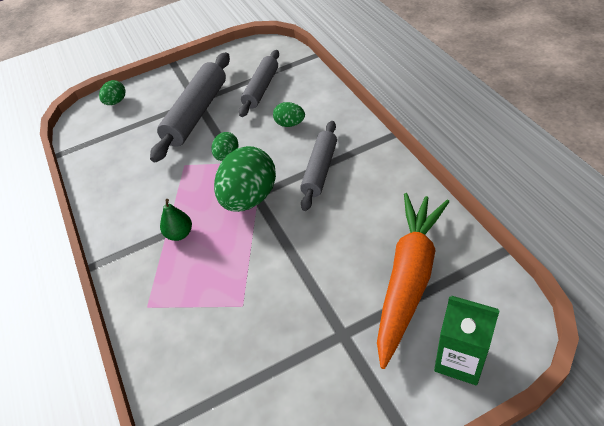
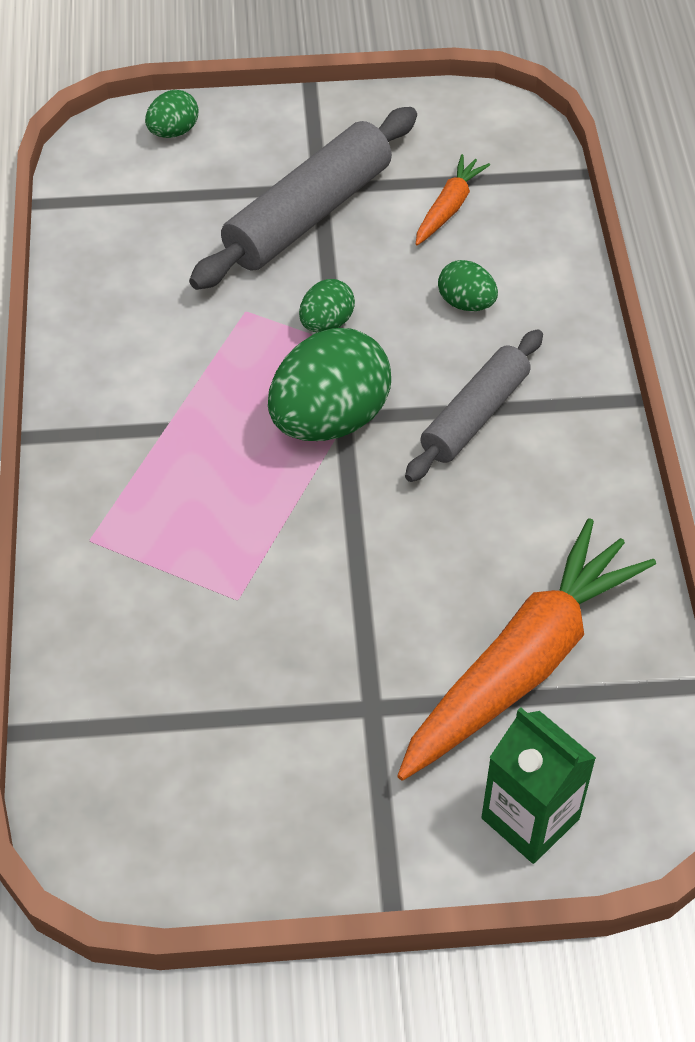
camera: 15 degrees right, 5 degrees up
(179, 234) = (187, 437): green pear -> none
(261, 88) = (448, 207): grey rolling pin -> orange carrot

